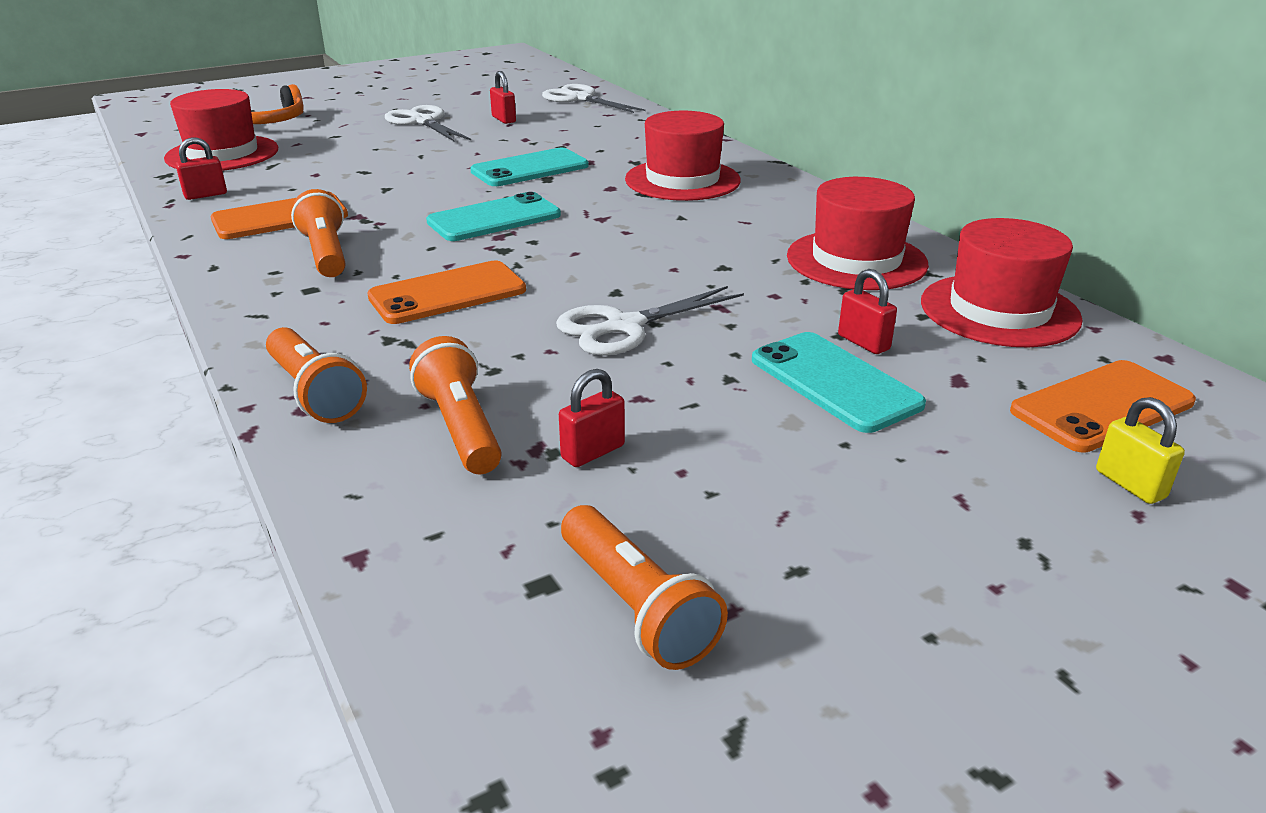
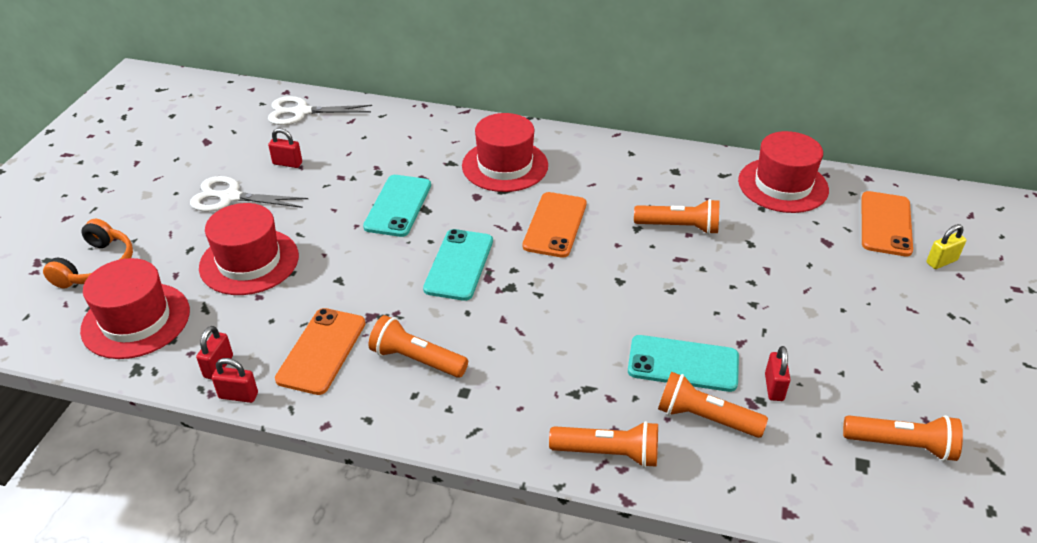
camera: 45 degrees left, 10 degrees up
(447, 293) = (543, 341): orange phone -> orange phone (555, 225)
(625, 326) = (663, 302): white scissors -> none
(775, 286) = (679, 227): none -> orange flashlight
(835, 382) = (791, 276): turquoise phone -> turquoise phone (683, 363)
(856, 260) = (684, 184): red hat -> red hat (249, 261)
(863, 342) = (766, 243): red padlock -> red padlock (238, 395)
(1130, 484) = (941, 261): yellow padlock -> yellow padlock turned 45 degrees counterclockwise

